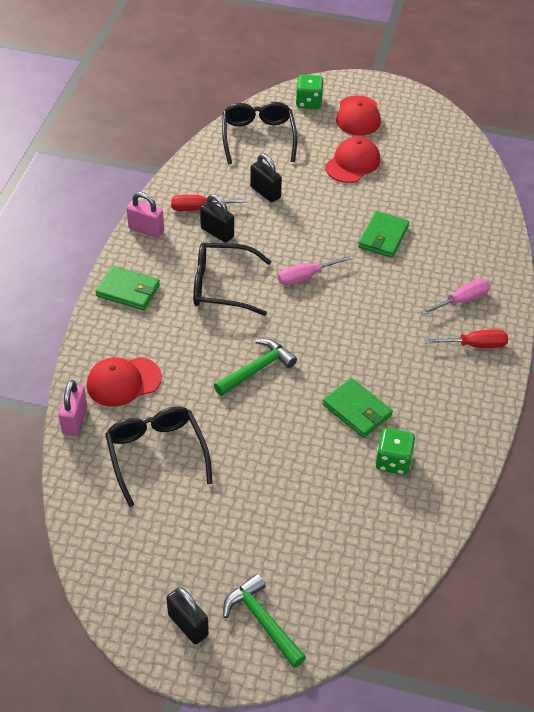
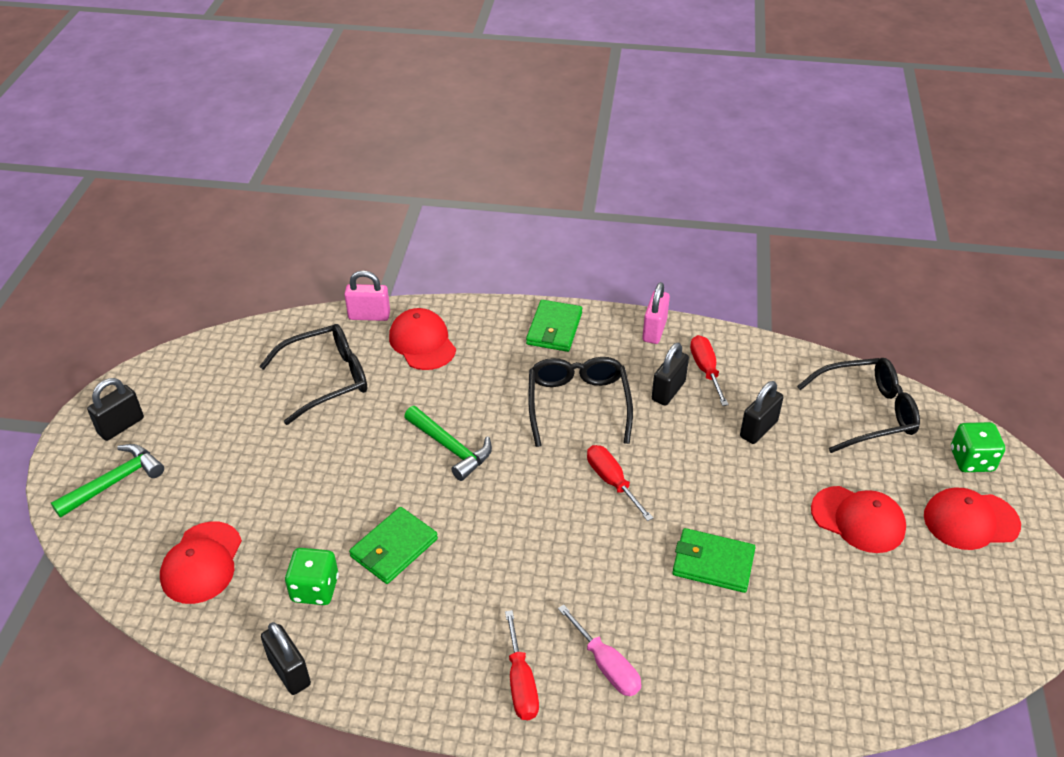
camera: 85 degrees right, 5 degrees down
(305, 277) = (612, 481): pink screwdriver -> red screwdriver
(362, 541) = (202, 563): none -> red cap
(467, 476) = (289, 672): none -> black padlock

